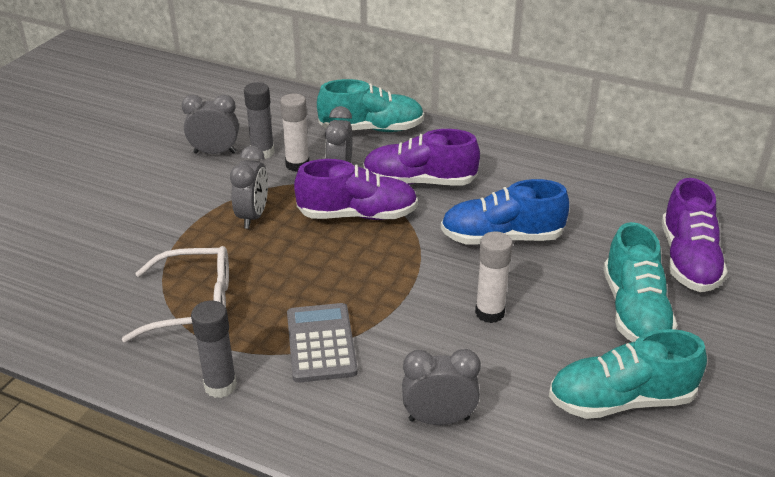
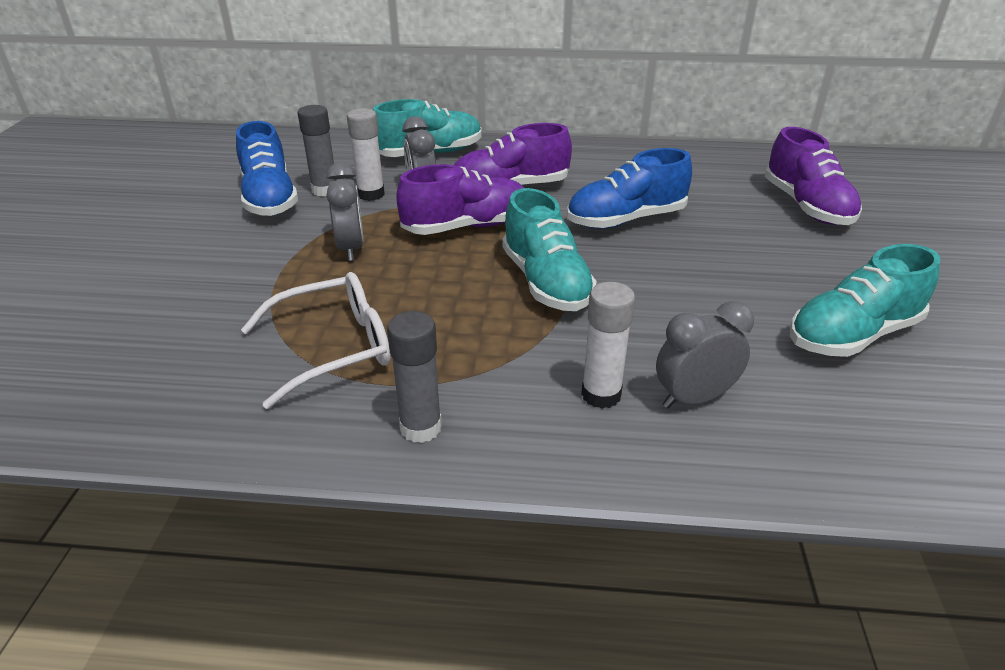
camera: 20 degrees left, 0 degrees up
(215, 152) = (270, 198): grey clock -> blue shoe
(321, 343) = (510, 354): grey calculator -> none
(489, 313) = (666, 286): white glue stick -> white glue stick (601, 395)
(634, 311) = (797, 256): turquoise shoe -> turquoise shoe (546, 282)

